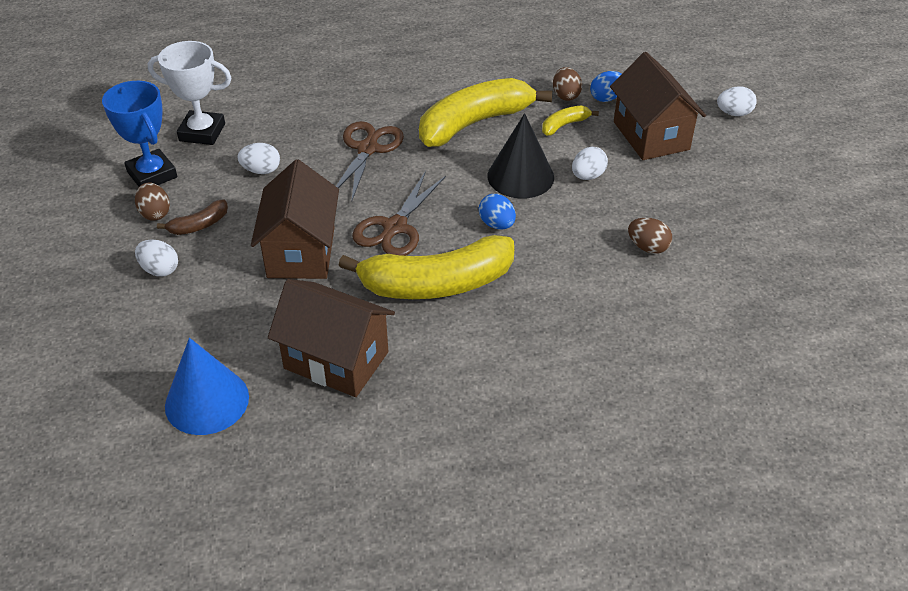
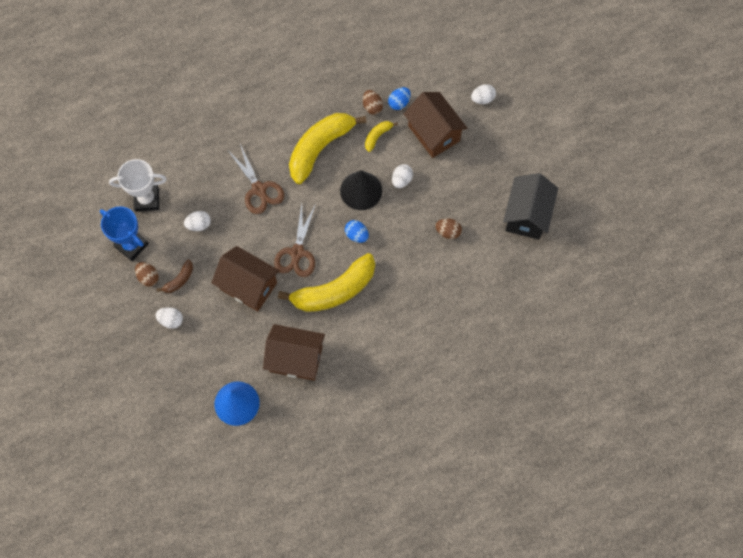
camera: 15 degrees left, 25 degrees up
(301, 252) = (248, 286): brown house -> brown house turned 45 degrees counterclockwise
(367, 149) = (259, 189): brown scissors -> brown scissors turned 150 degrees clockwise
(786, 251) = (527, 215): none -> black house

